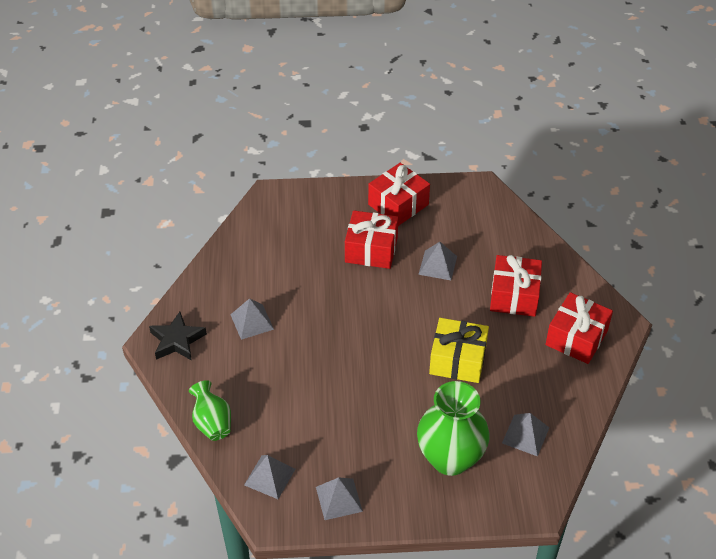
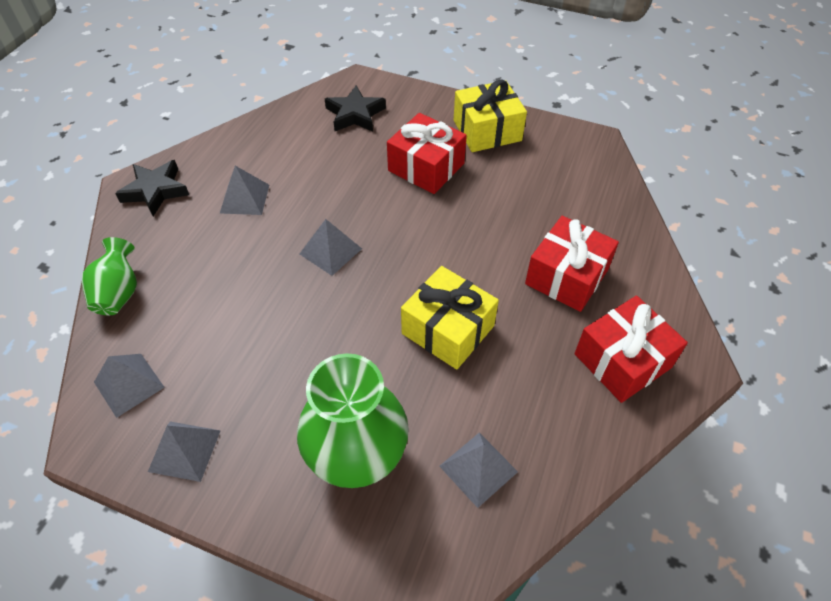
camera: 25 degrees right, 5 degrees up
(289, 224) = (355, 114): none -> black star
(398, 204) = (487, 130): red gift -> yellow gift
(438, 265) = (492, 209): grey pyramid -> grey pyramid (330, 251)

